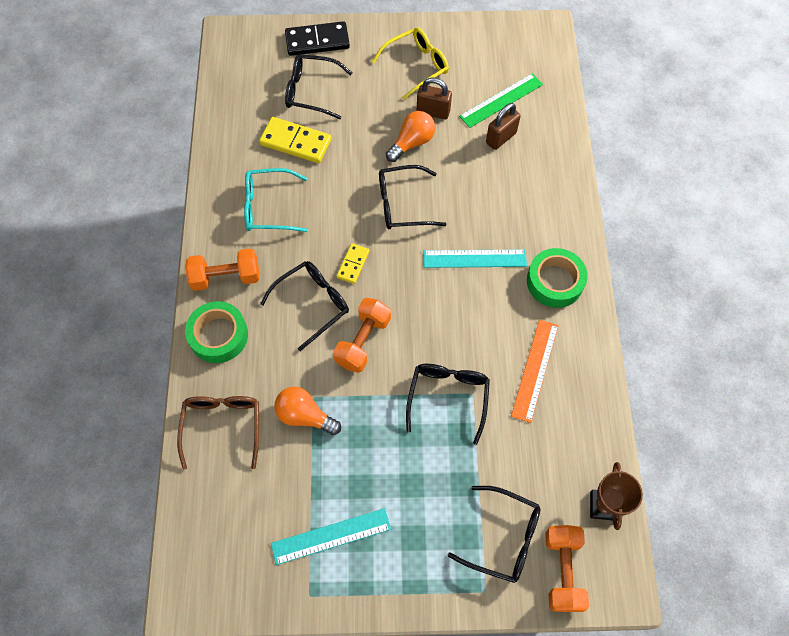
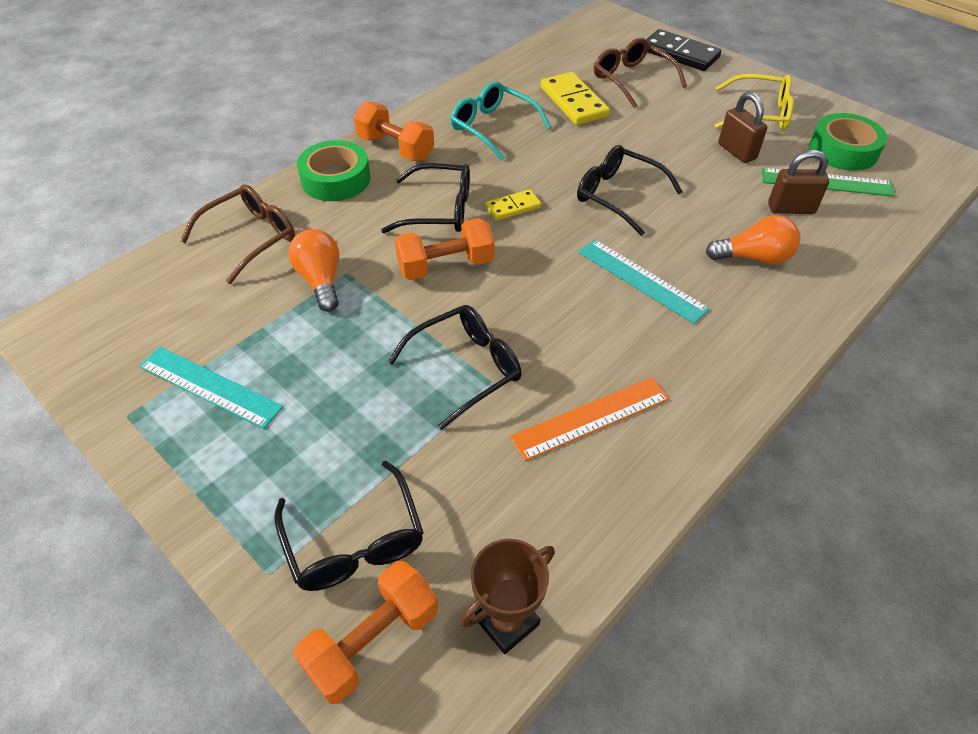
camera: 45 degrees right, 15 degrees down
(311, 91) = (632, 80): black glasses -> brown glasses
(412, 143) = (685, 160): orange light bulb -> orange light bulb (754, 258)
(555, 282) = (712, 359): green tape -> green tape (843, 150)

